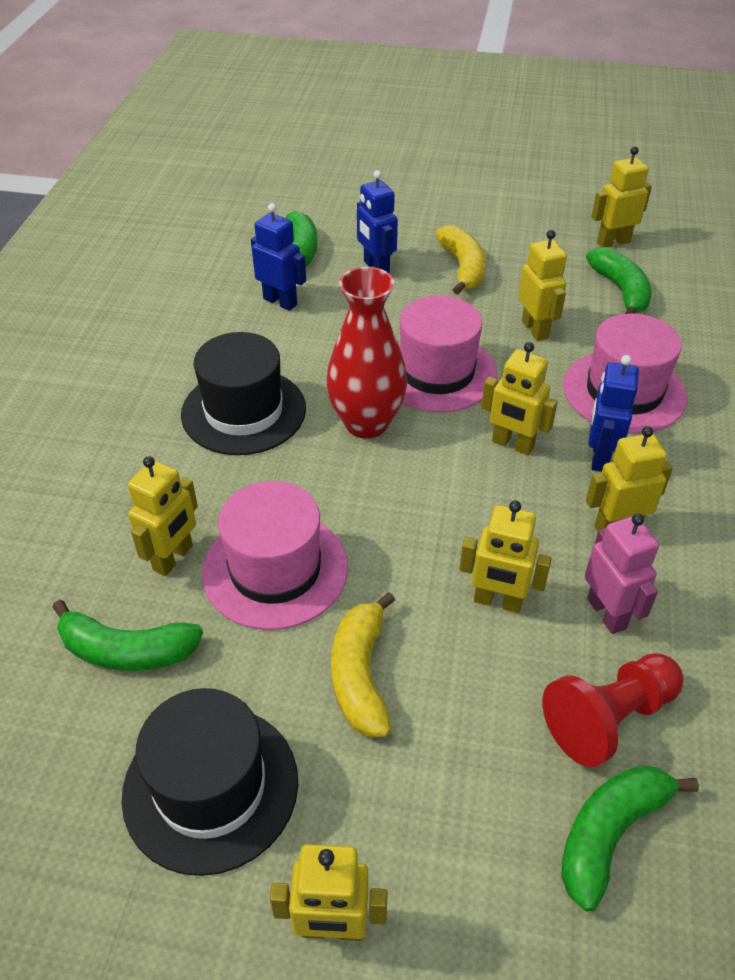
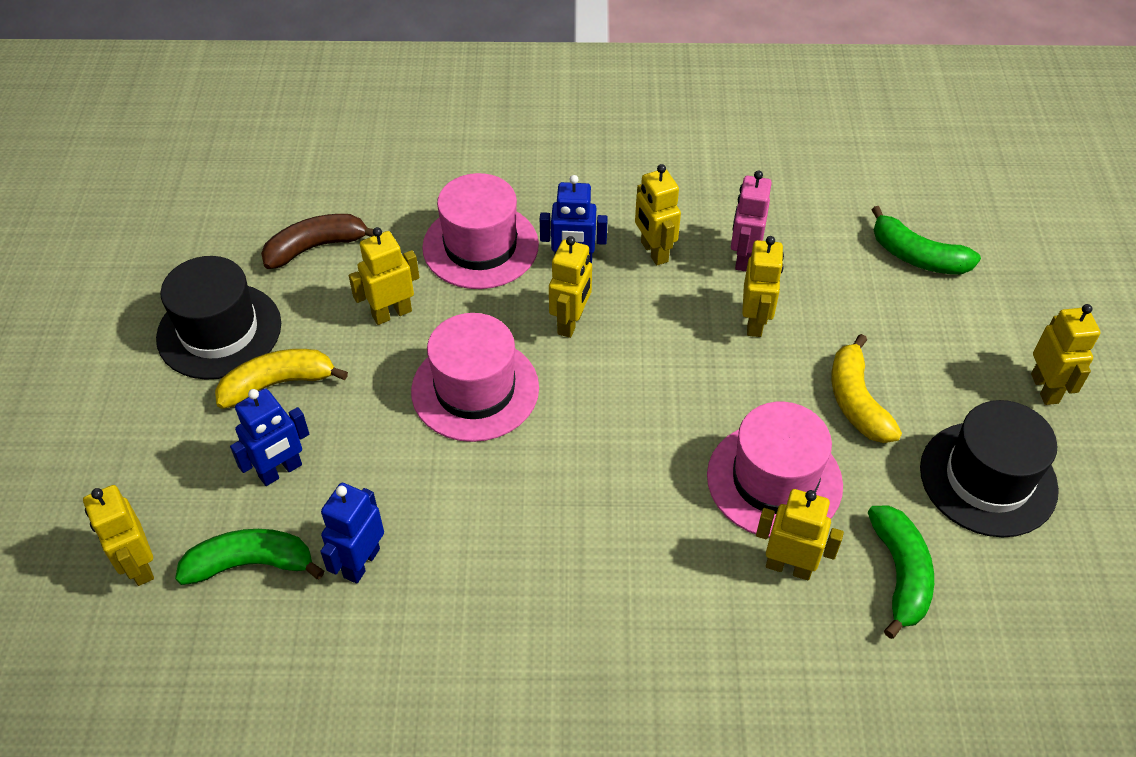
camera: 100 degrees left, 5 degrees up
(244, 411) = (571, 556): black hat -> black hat (219, 331)
(360, 675) = (856, 401): yellow banana -> yellow banana turned 90 degrees clockwise
(366, 423) = (566, 439): red vase -> none
(607, 613) = (743, 258): pink robot -> pink robot turned 45 degrees counterclockwise
(609, 718) = (833, 257): red pawn -> none
(613, 242) = (221, 253): yellow robot -> yellow robot (139, 566)
(621, 290) = (316, 247): green banana -> brown banana

